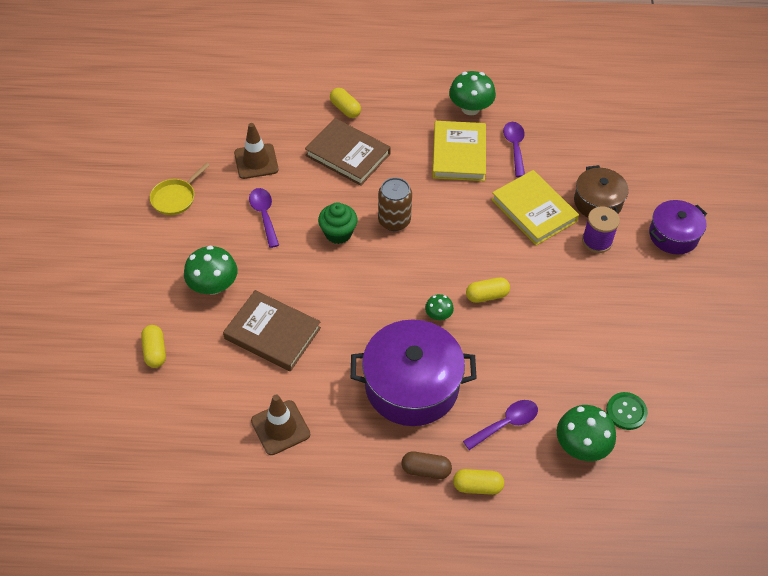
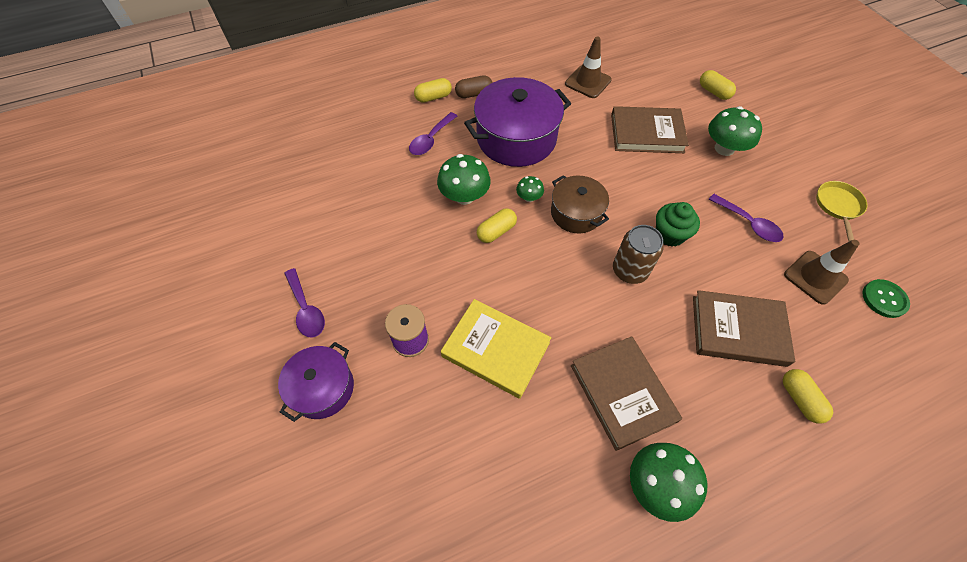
camera: 155 degrees right, 5 degrees up
(345, 109) = (800, 399): yellow capsule -> yellow capsule turned 45 degrees clockwise
(459, 154) = (622, 393): yellow book -> brown book
(515, 147) = (563, 439): purple spoon -> purple spoon (306, 309)
(581, 445) = (366, 146): green mushroom -> green mushroom (464, 196)
(597, 202) = (426, 397): brown pot -> brown pot (576, 213)
(626, 411) = (336, 182): green button -> green button (884, 299)

